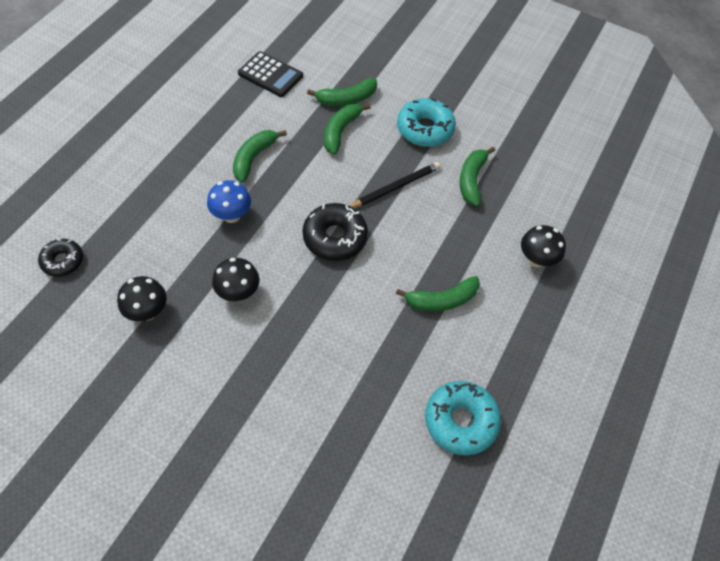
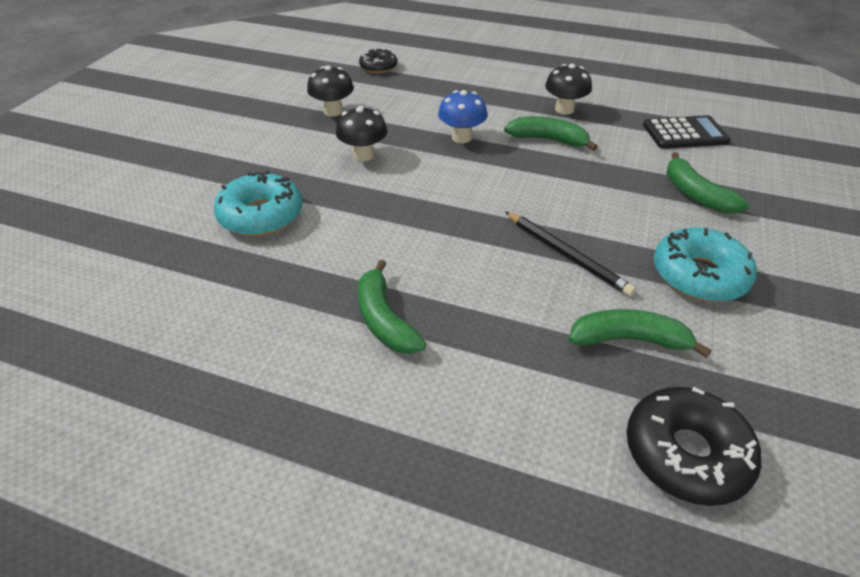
camera: 85 degrees right, 15 degrees down
(270, 75) = (685, 133): black calculator -> black calculator turned 120 degrees counterclockwise
(335, 237) = (458, 211): black donut -> black donut (686, 453)
(341, 131) = (634, 196): green banana -> none
(460, 421) = (189, 354): turquoise donut -> turquoise donut (261, 215)
(536, 259) = (495, 443): black mushroom -> black mushroom (564, 109)

